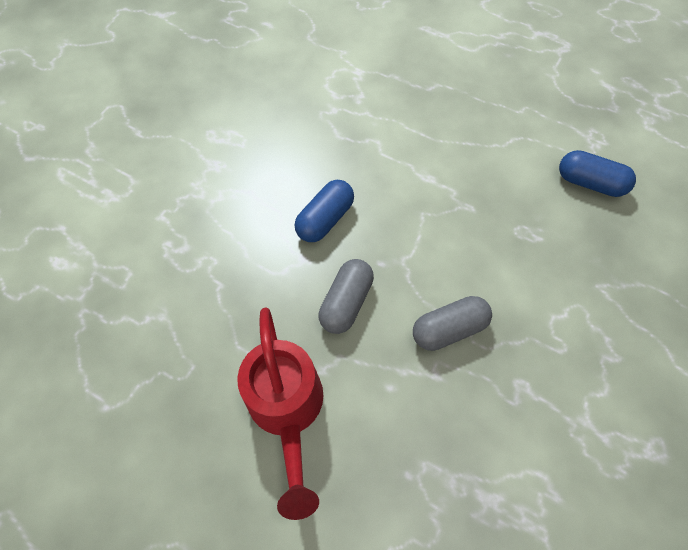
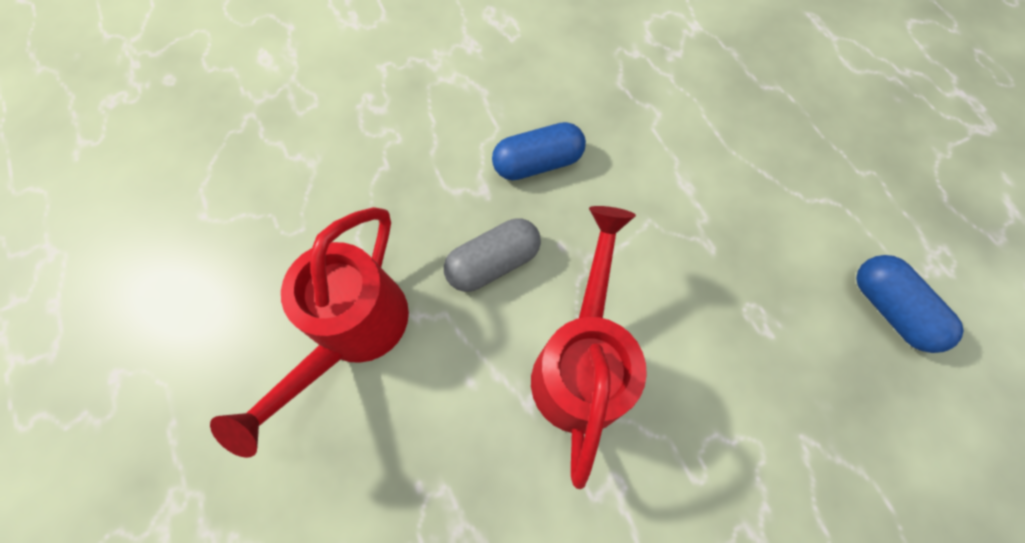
camera: 35 degrees right, 5 degrees up
(449, 329) = (581, 364): grey capsule -> red watering can

